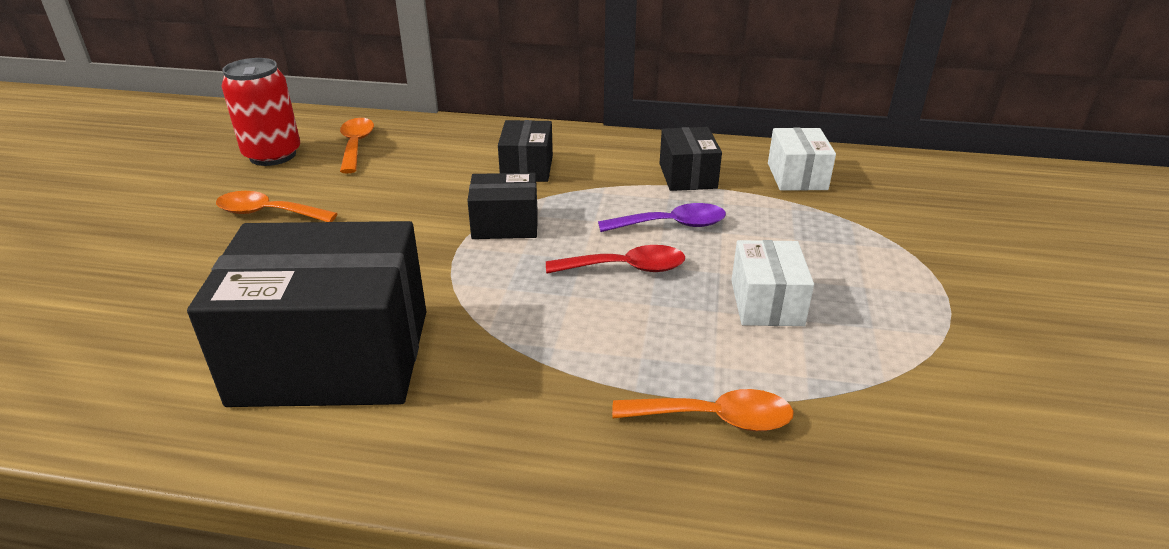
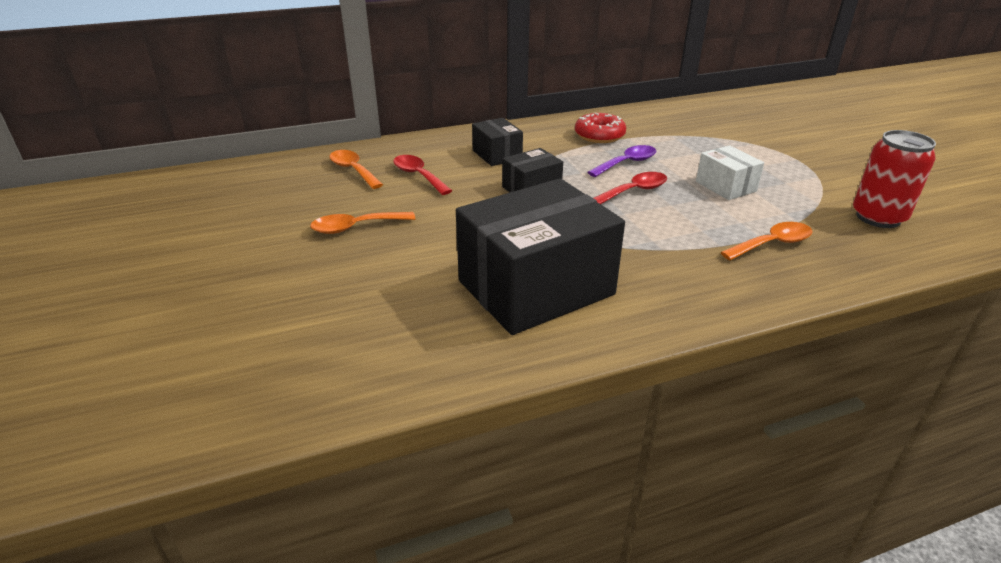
camera: 30 degrees left, 0 degrees up
(273, 155) = (296, 192): red can -> red can (878, 217)
(408, 170) = (418, 176): none -> red spoon
(687, 176) = (599, 136): black box -> red donut
(797, 176) = (657, 122): white box -> none

